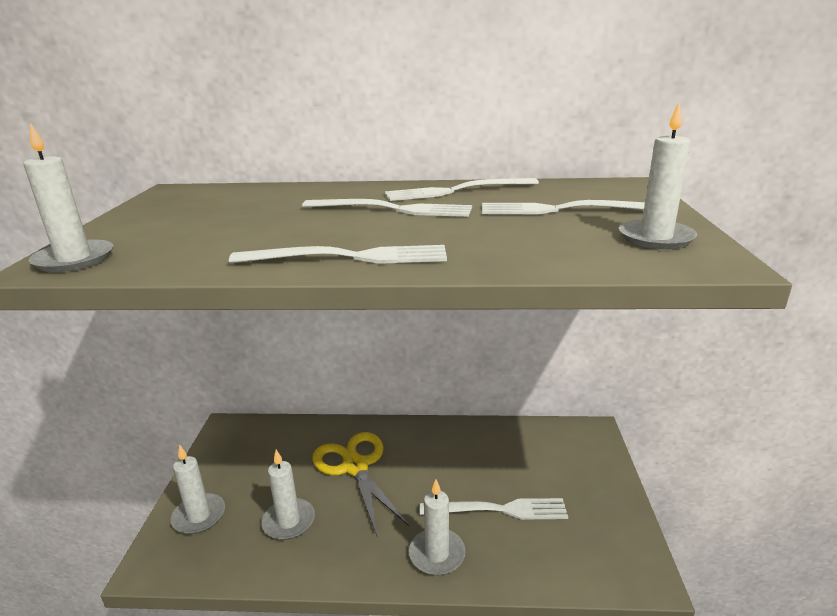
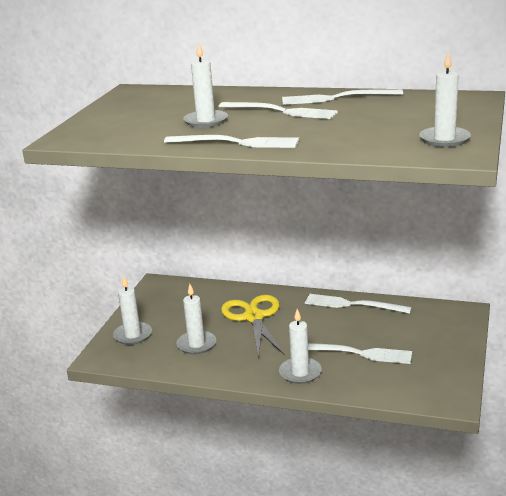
camera: 15 degrees right, 0 degrees up
(74, 259) = (74, 136): white candle -> white candle (206, 121)
(562, 210) = (401, 116): white fork -> white fork (353, 305)

